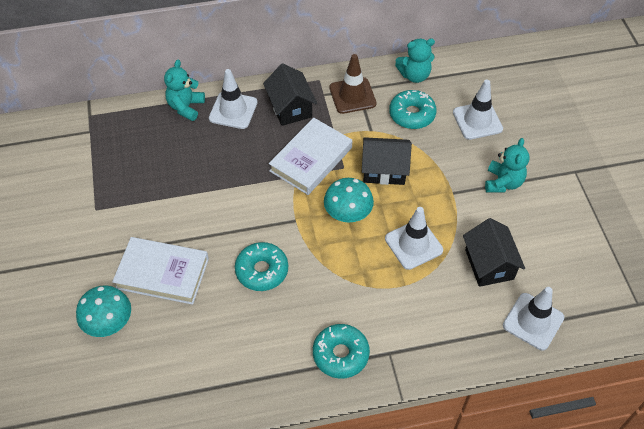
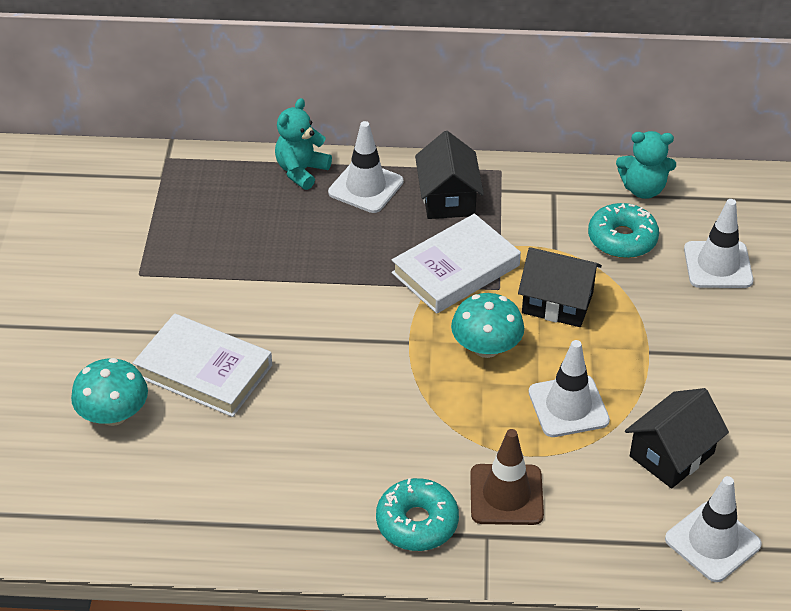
camera: 15 degrees right, 10 degrees down
(262, 270) = (341, 395): turquoise donut -> none
(352, 96) = (542, 199): brown traffic cone -> brown traffic cone (506, 495)
(489, 264) = (671, 454): black house -> black house turned 45 degrees clockwise
(503, 182) = (729, 353): turquoise teddy bear -> none

